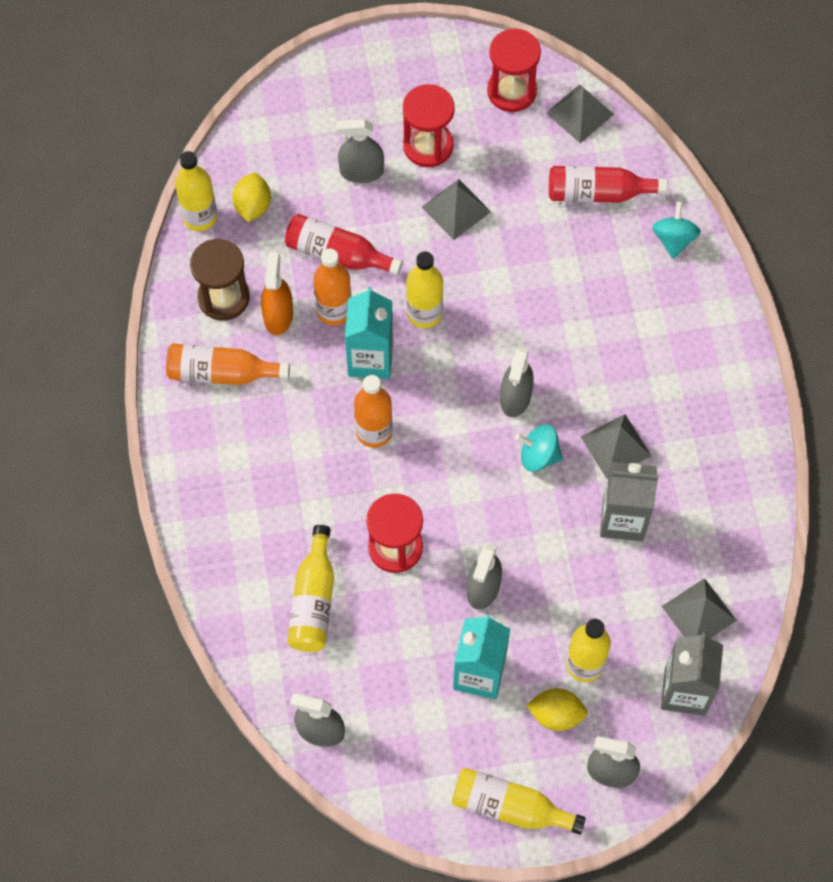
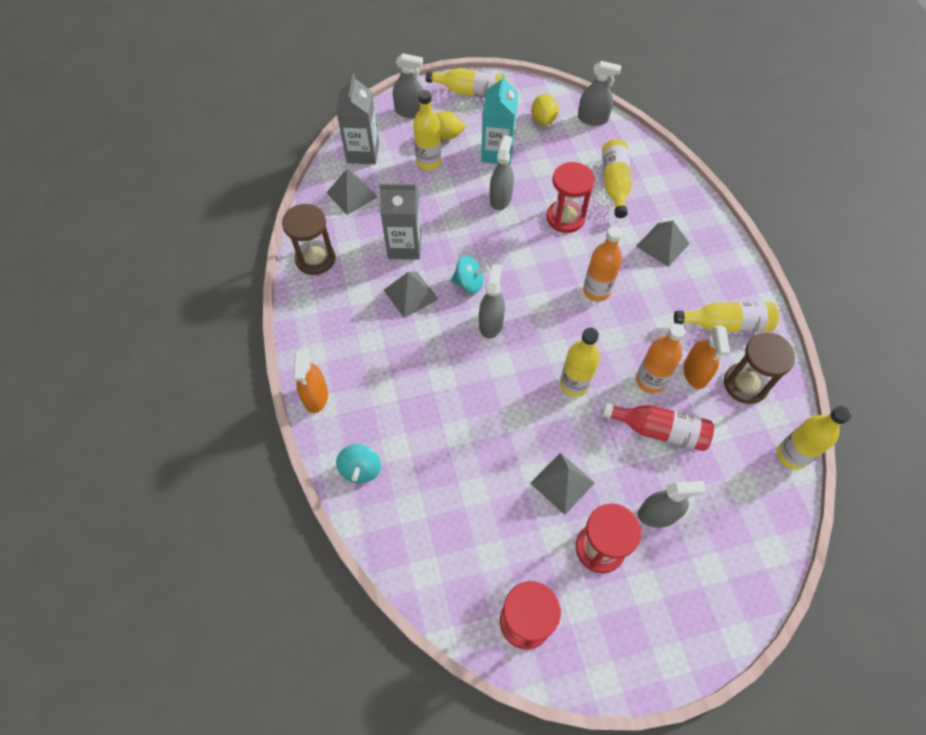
camera: 175 degrees right, 5 degrees down
(222, 373) = (726, 324): orange bottle -> yellow bottle
(253, 206) = (748, 470): yellow lemon -> yellow lemon (543, 120)
(370, 359) = (611, 344): turquoise carton -> none
(579, 113) = (453, 600): grey pyramid -> grey pyramid (662, 244)
(598, 193) = (431, 511): red bottle -> none
(729, 323) = (315, 396): none -> orange spray bottle
(743, 509) = (315, 259): none -> brown hourglass

